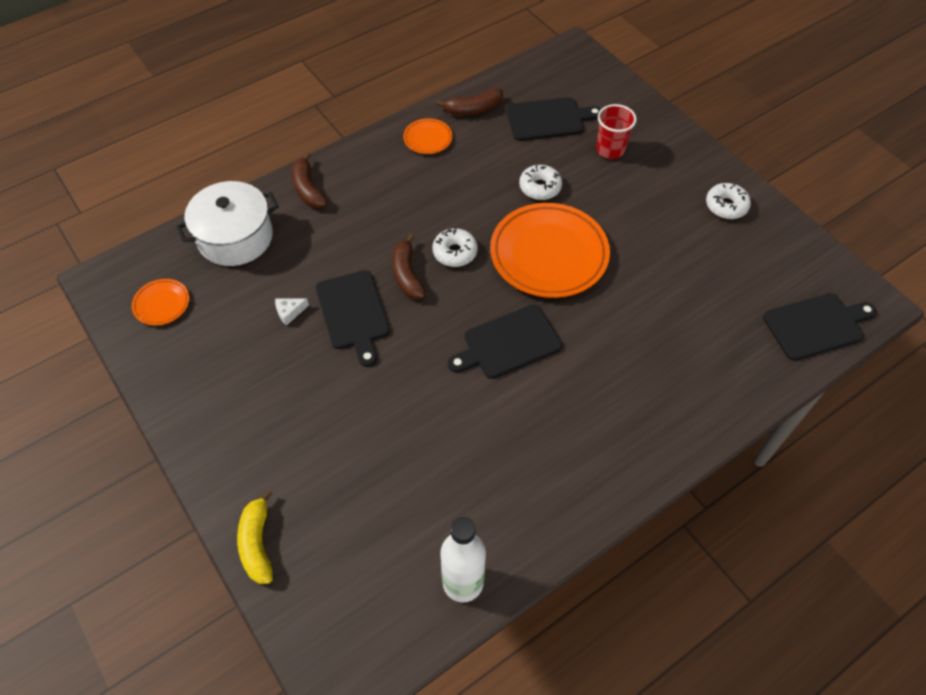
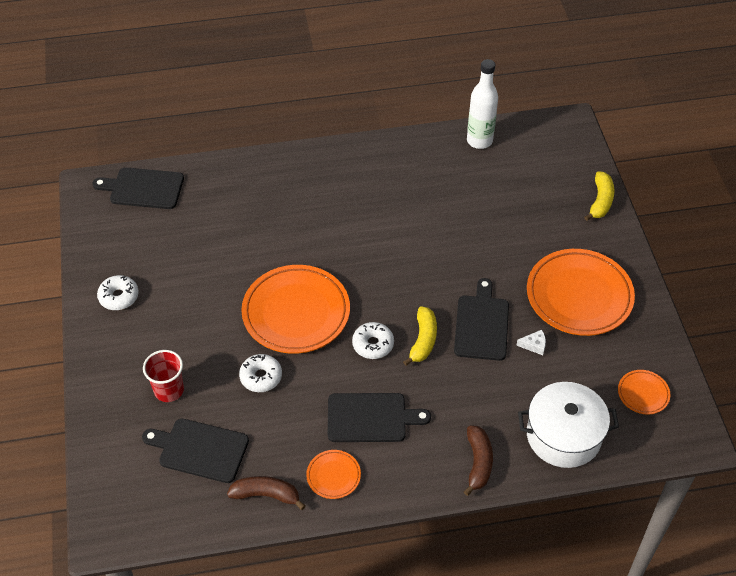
camera: 155 degrees left, 5 degrees down
(254, 388) = (579, 296): none -> orange plate
(407, 274) = (423, 340): brown banana -> yellow banana
(508, 343) = (372, 258): black cutting board -> black cutting board (371, 418)

